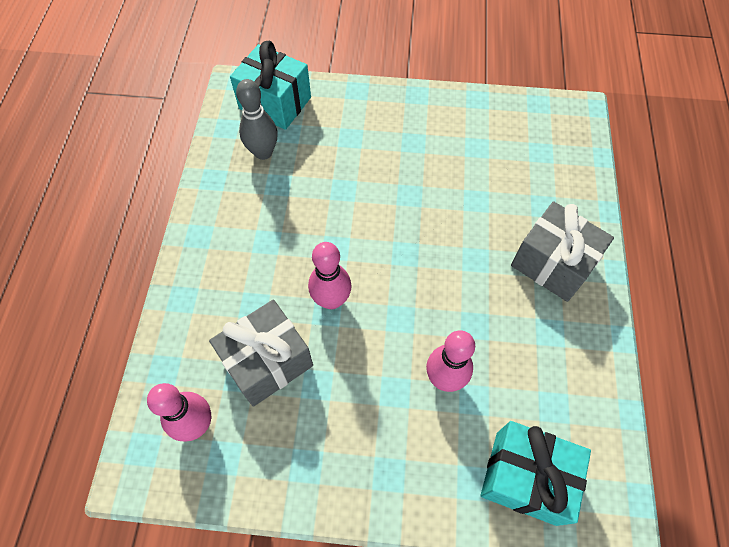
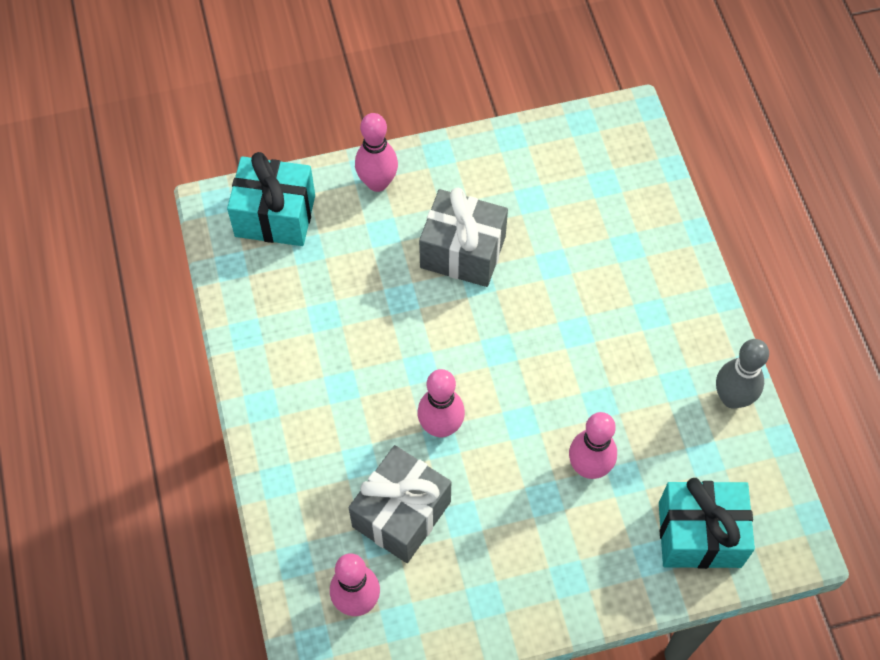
camera: 20 degrees left, 0 degrees up
(263, 152) = (290, 282): grey bowling pin -> grey bowling pin (732, 398)
(361, 102) = (377, 183): none -> pink bowling pin
(552, 264) = (657, 310): grey gift -> grey gift (463, 252)

